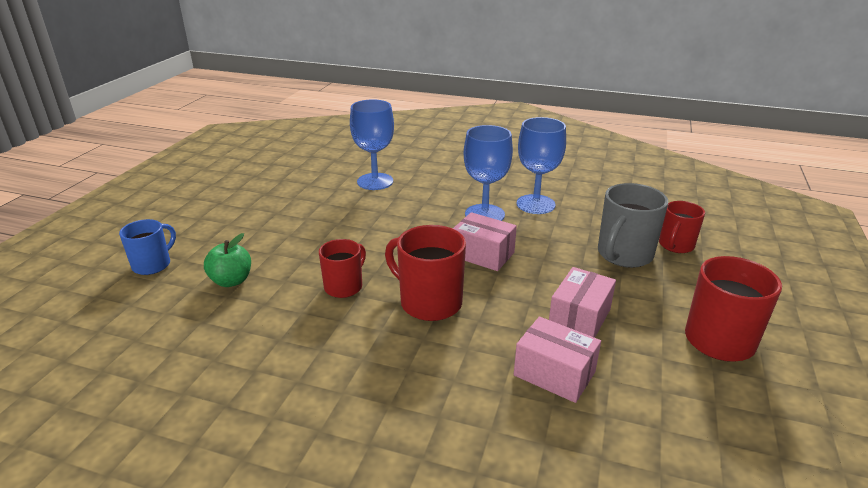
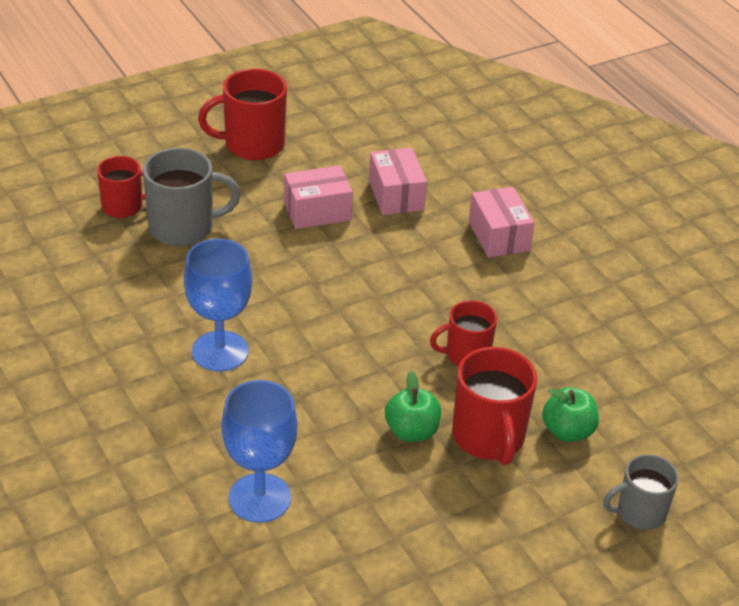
camera: 140 degrees left, 10 degrees up
(153, 265) = (639, 512): blue mug -> grey mug
(333, 234) = (411, 431): none -> green apple
(429, 302) = (411, 293): red mug -> red mug (488, 437)
(483, 254) = (299, 307): pink box -> pink box (499, 236)
(535, 204) = (146, 328): blue goblet -> none

